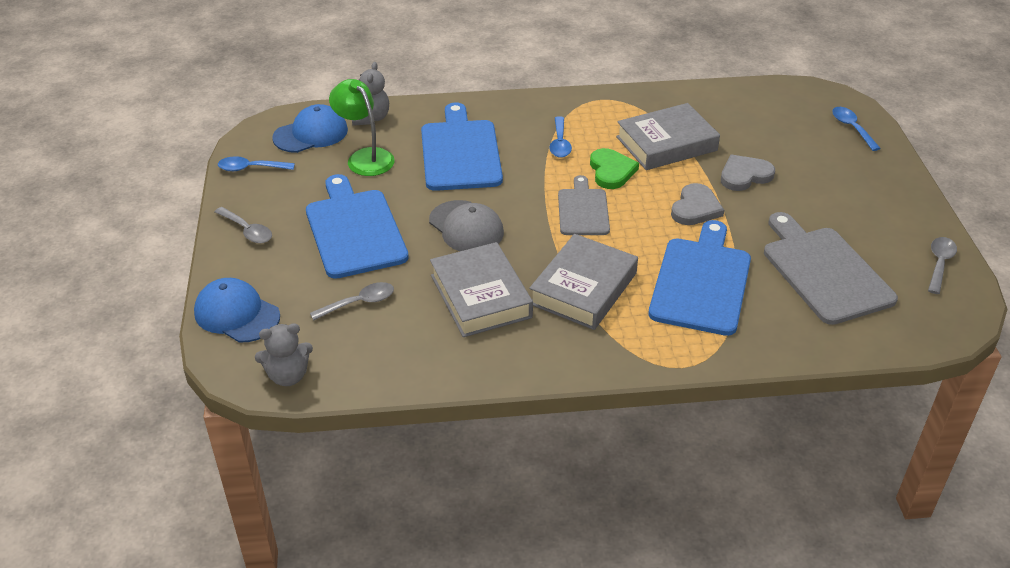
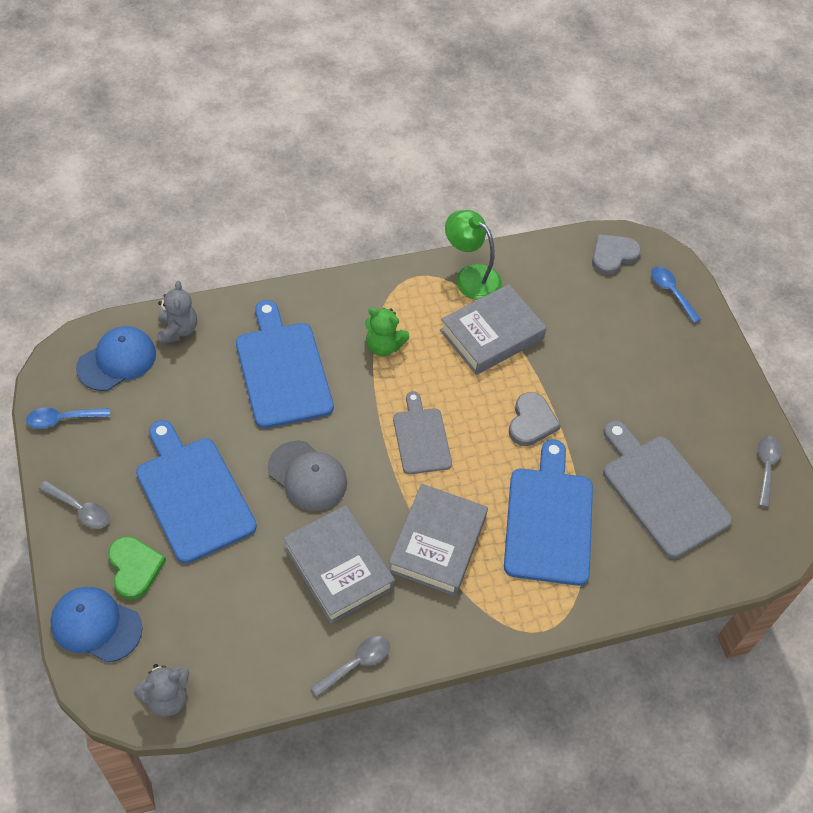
camera: 15 degrees left, 15 degrees up
(359, 303) = (218, 592): grey spoon -> grey spoon (356, 663)
(365, 157) = (183, 389): green lamp -> green lamp (470, 276)
(560, 143) = (383, 346): blue spoon -> green teddy bear
(611, 171) = (442, 380): green heart -> green heart (134, 568)
(744, 175) = (574, 371): grey heart -> grey heart (613, 255)

